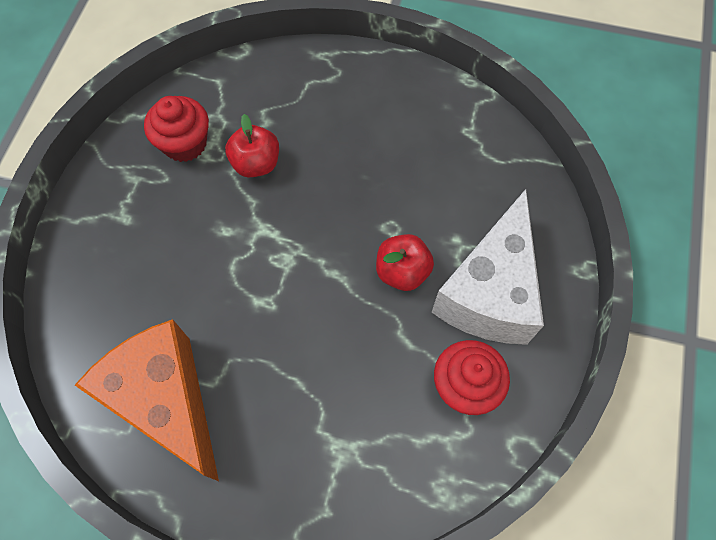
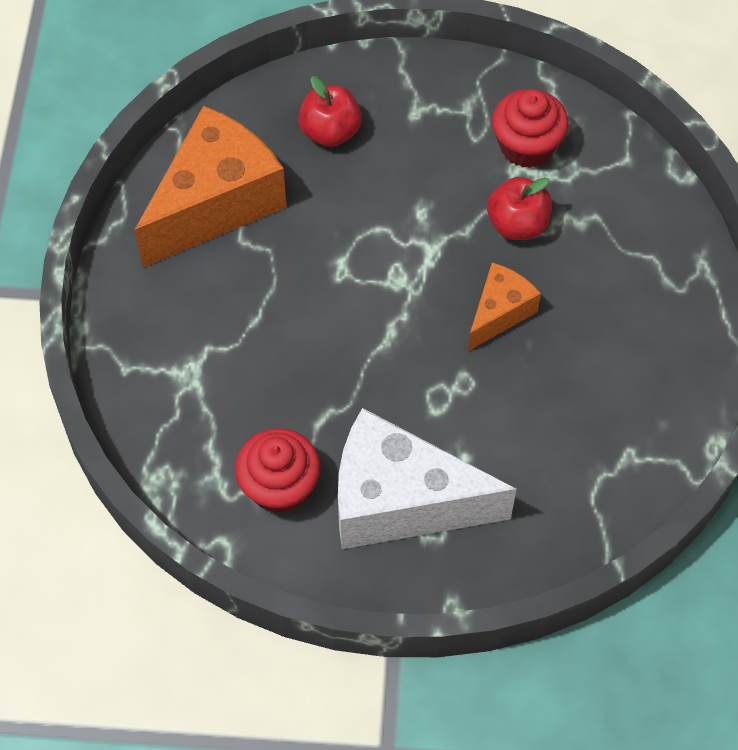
camera: 80 degrees right, 5 degrees down
(334, 191) = (499, 313): none -> orange cheese
(402, 271) = (408, 403): red apple -> red apple (330, 132)

